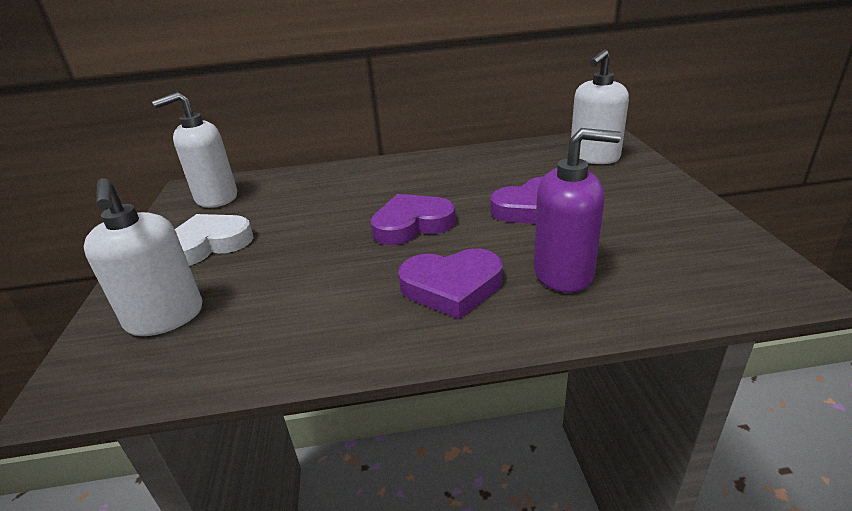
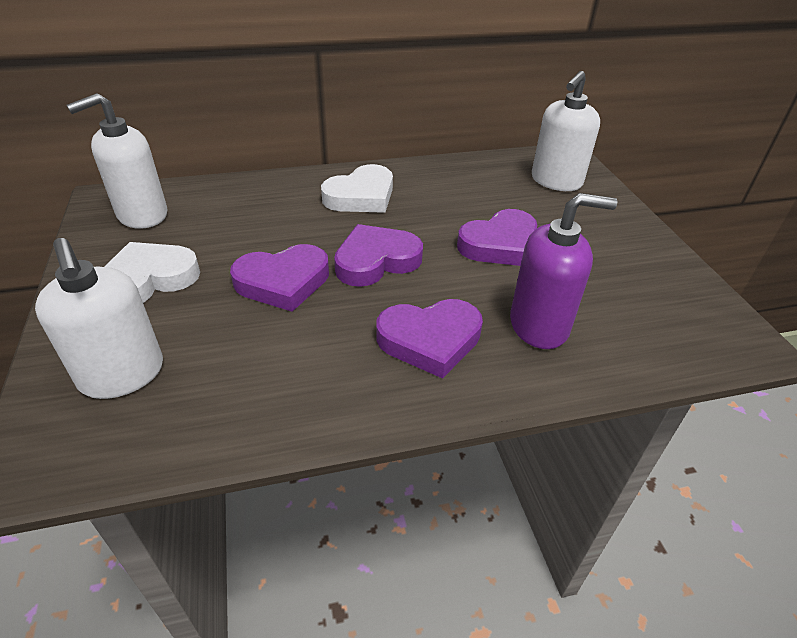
camera: 10 degrees left, 10 degrees up
(324, 243) = (283, 282): none -> purple heart
(408, 176) = (361, 196): none -> white heart

